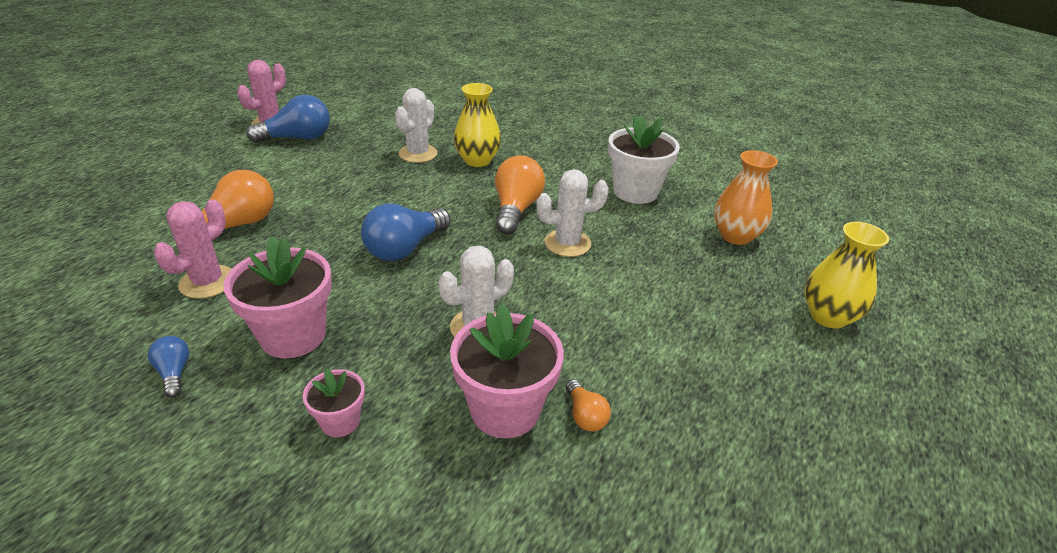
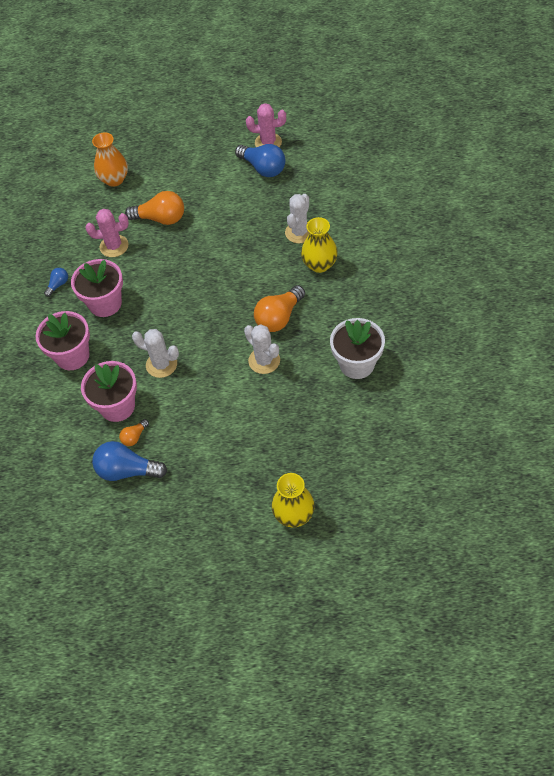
camera: 65 degrees right, 20 degrees up
(340, 421) = (72, 356): pink flower pot -> pink flower pot, size x1.89
(405, 248) = (198, 295): blue light bulb -> blue light bulb (127, 470)
(418, 154) = (299, 232): white cactus -> white cactus turned 60 degrees counterclockwise
(516, 209) = (279, 317): orange light bulb -> orange light bulb turned 150 degrees clockwise
(735, 236) = (347, 439): orange vase -> orange vase (114, 179)

